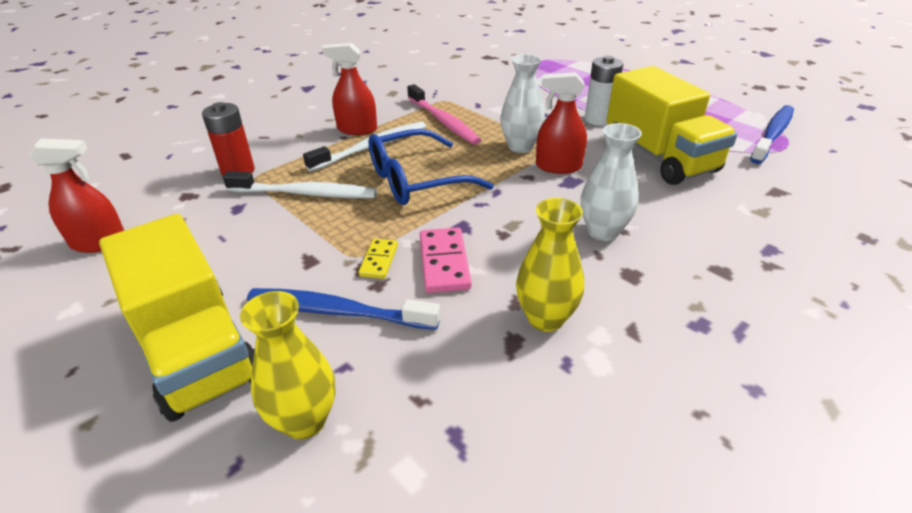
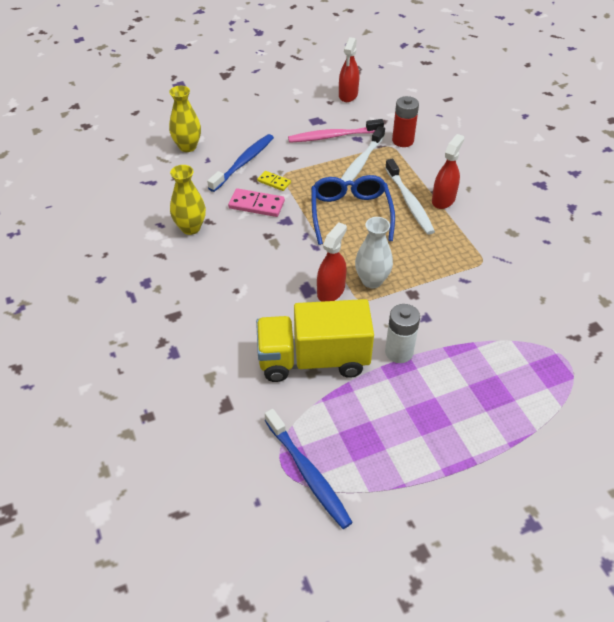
camera: 110 degrees right, 10 degrees up
(197, 351) = (245, 123): yellow truck -> none
(443, 121) = (438, 249): pink toothbrush -> pink toothbrush (333, 136)
(603, 231) = (242, 280): white vase -> none

